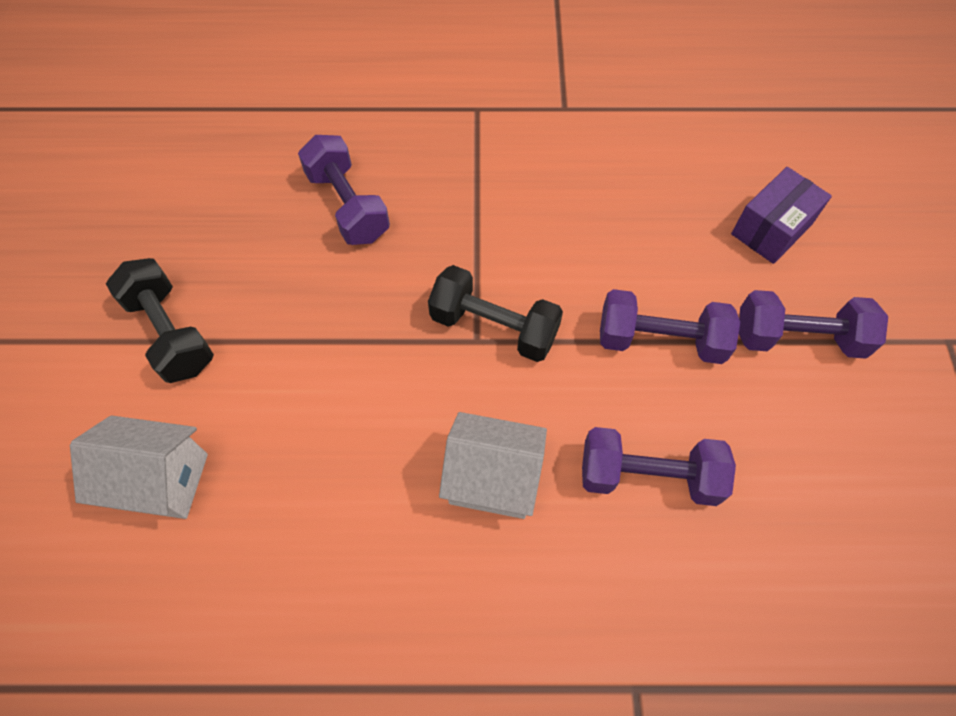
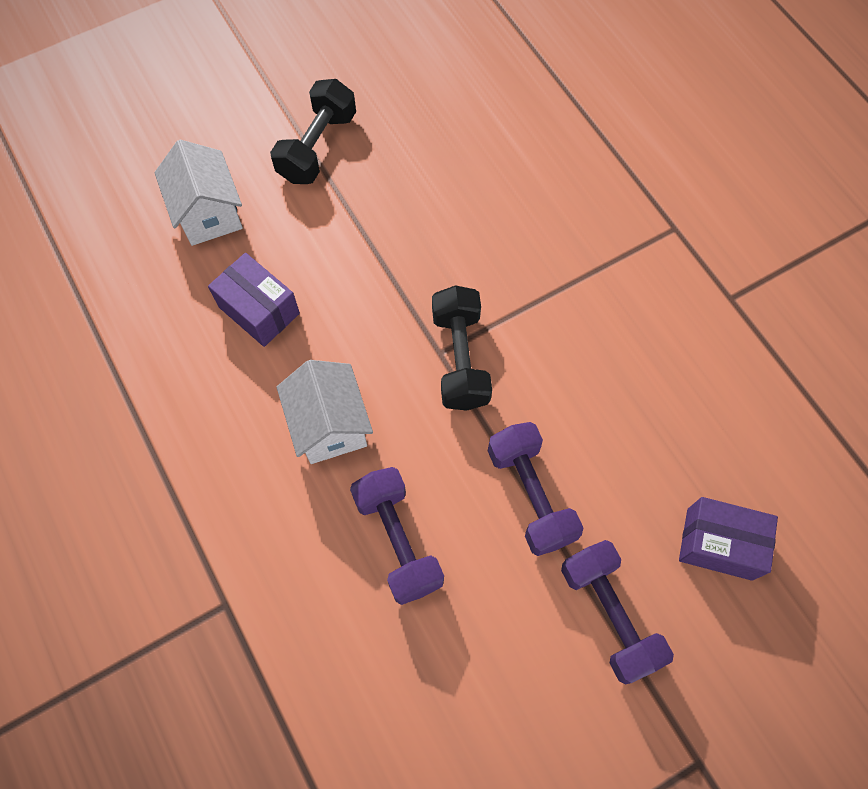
camera: 60 degrees right, 5 degrees up
(317, 485) = (259, 310): none -> purple box
(348, 206) = (502, 191): purple dumbbell -> none

